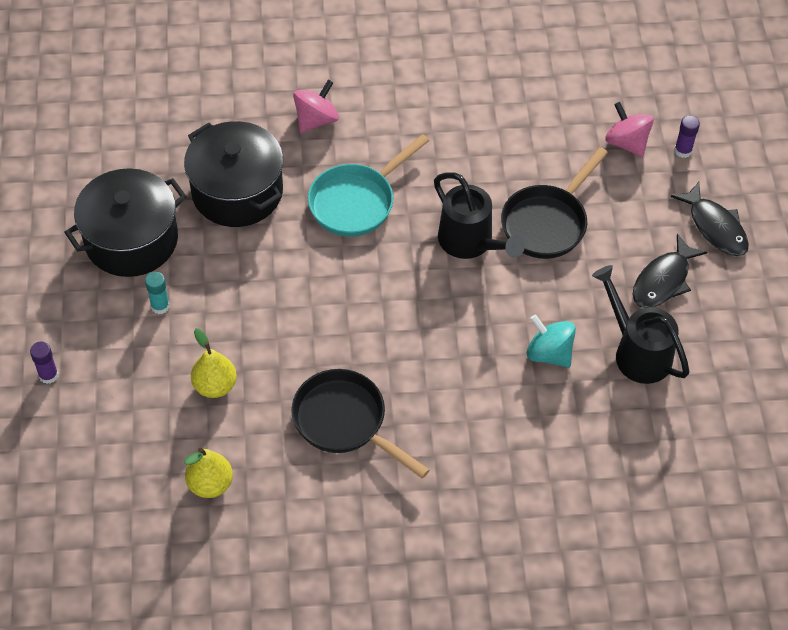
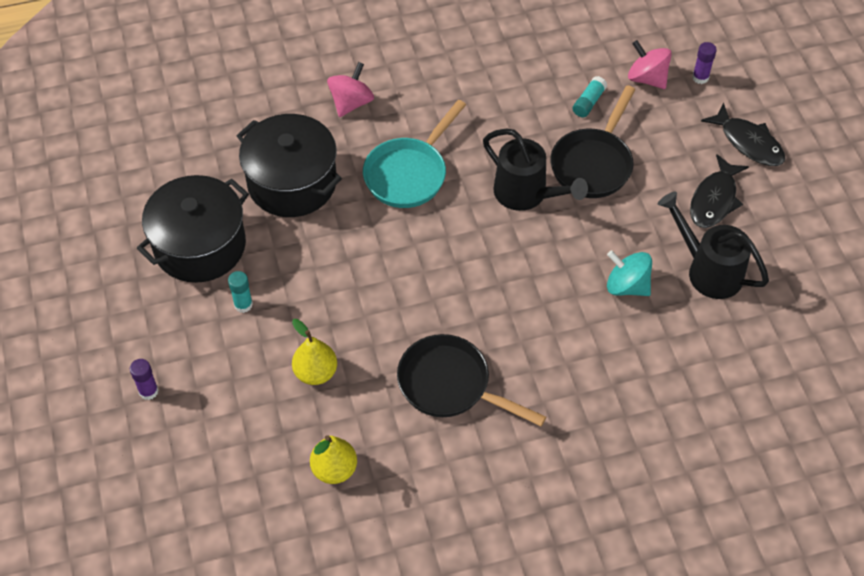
camera: 10 degrees left, 0 degrees up
(559, 158) = (588, 102): none -> turquoise glue stick

